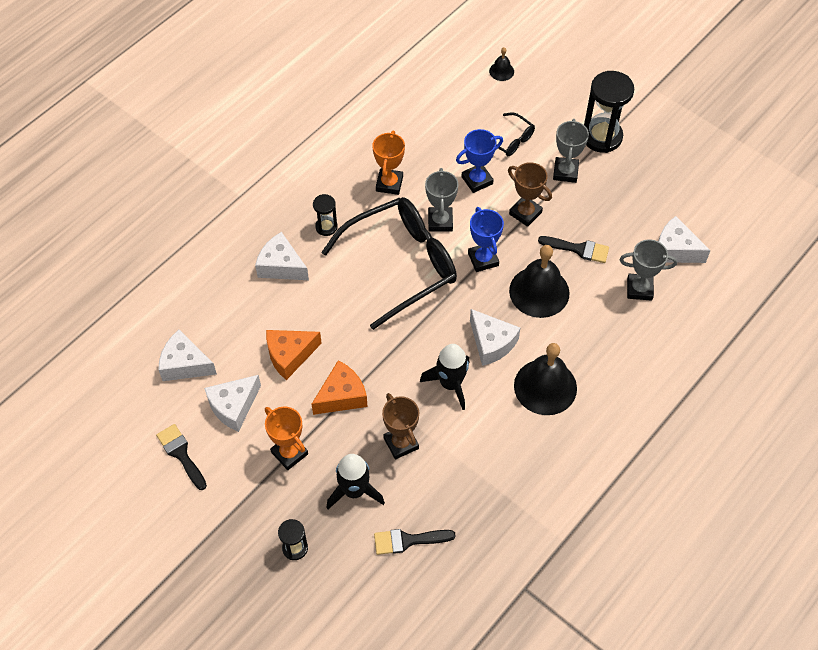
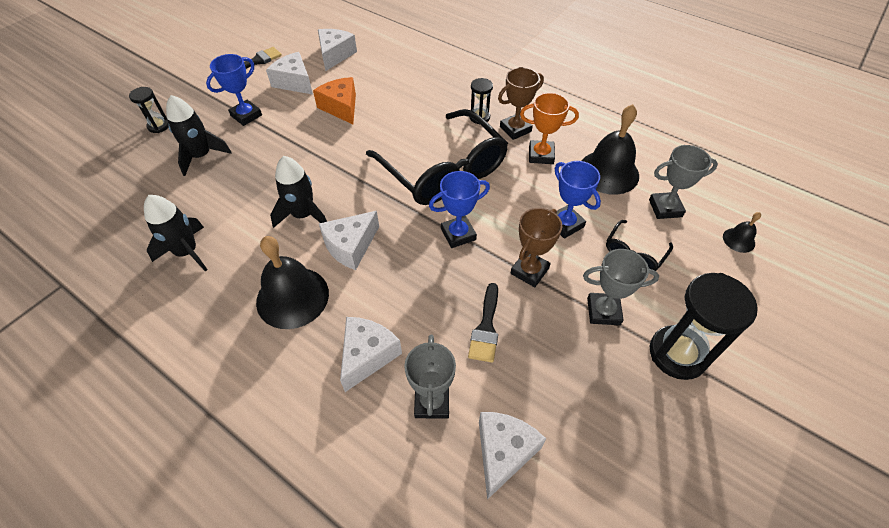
camera: 85 degrees right, 5 degrees down
(281, 266) = (432, 94): white cheese -> white cheese (367, 355)
(289, 453) = (246, 115): orange trophy -> blue trophy
(342, 396) = (298, 141): orange cheese -> none
(401, 443) = (243, 183): brown trophy -> brown trophy (515, 129)
(408, 540) = (142, 194): black brush -> none
(440, 221) = (502, 196): grey trophy -> grey trophy (665, 208)
(490, 481) = (187, 252): none -> black rocket
(539, 291) = (419, 288): black bell -> black bell (608, 172)

